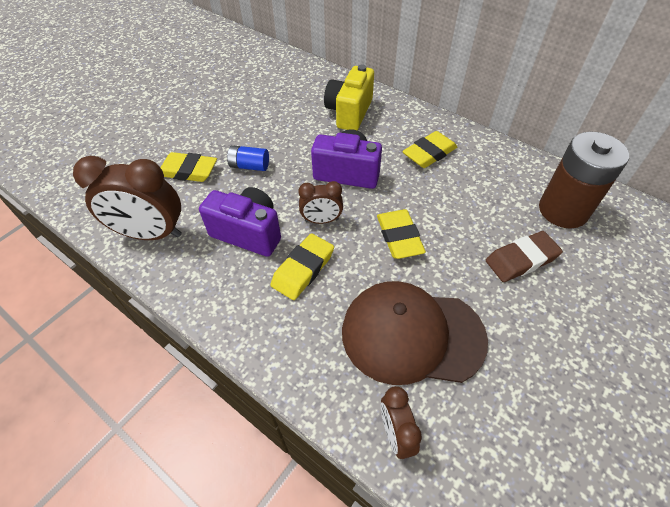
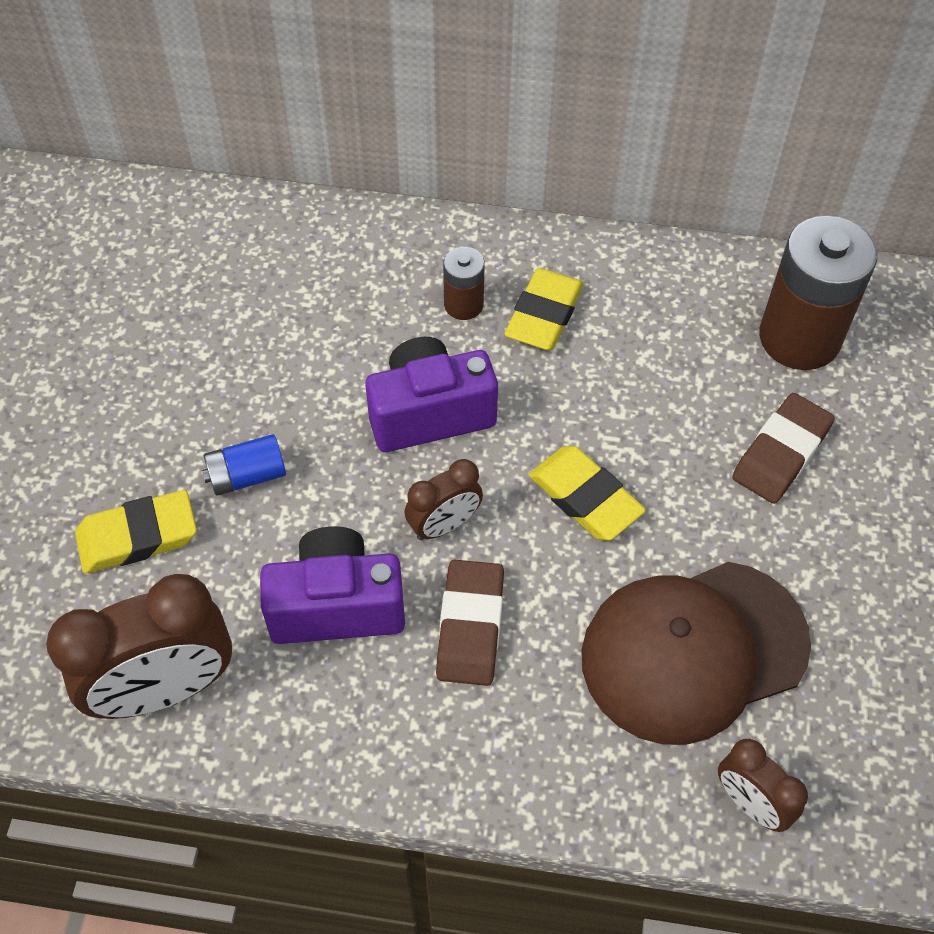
camera: 30 degrees left, 5 degrees up
(303, 269) = (470, 626): yellow eraser -> brown eraser
(349, 112) = (355, 284): yellow camera -> none
(393, 136) = (463, 304): none -> brown battery

